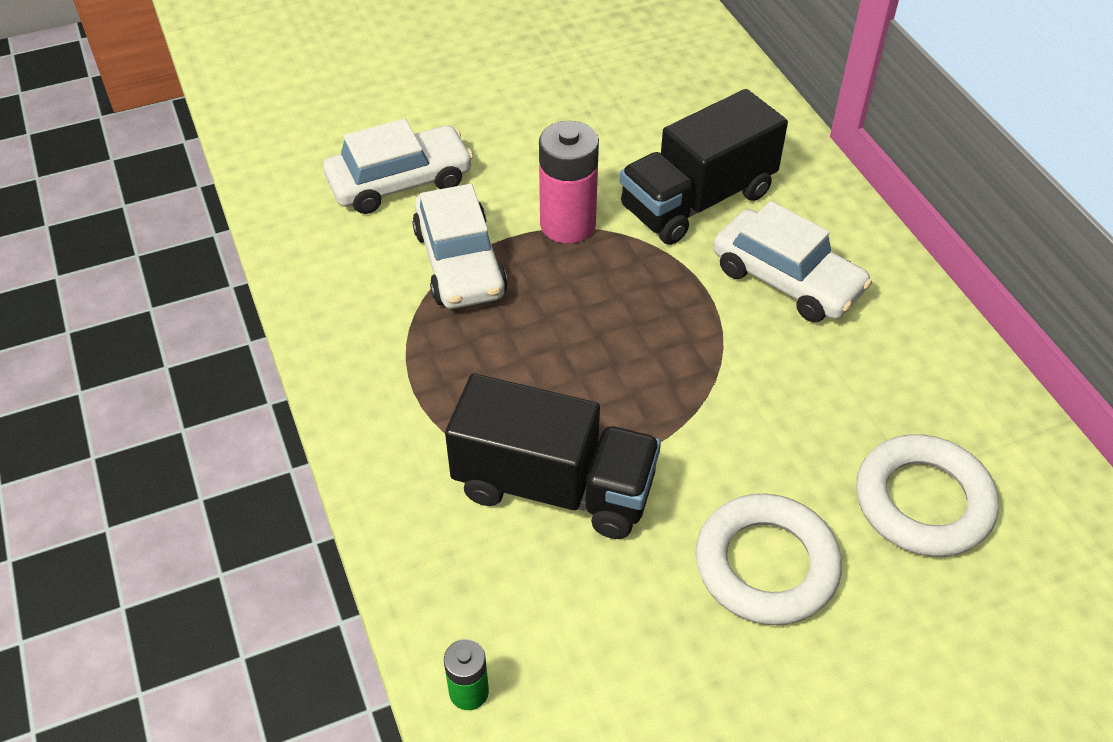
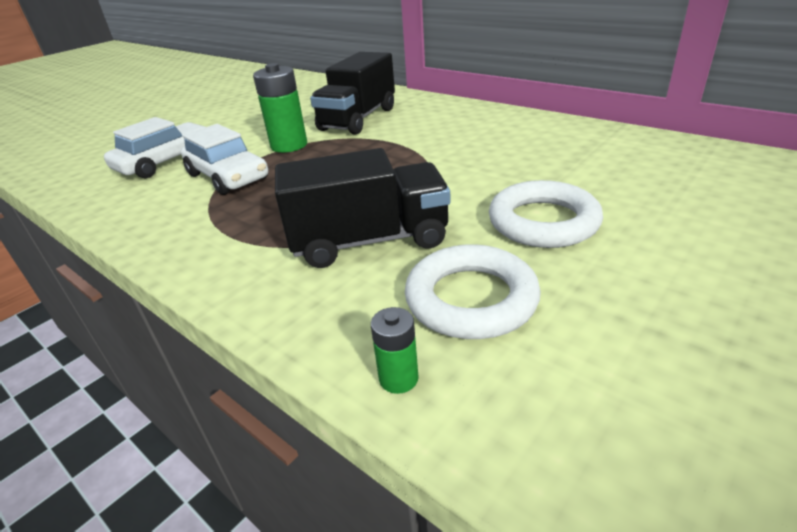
camera: 25 degrees left, 15 degrees down
(568, 224) = (289, 145): pink battery -> green battery
(786, 279) = (432, 127): white car -> none
(923, 501) = (595, 168): white ring -> white ring (471, 299)

